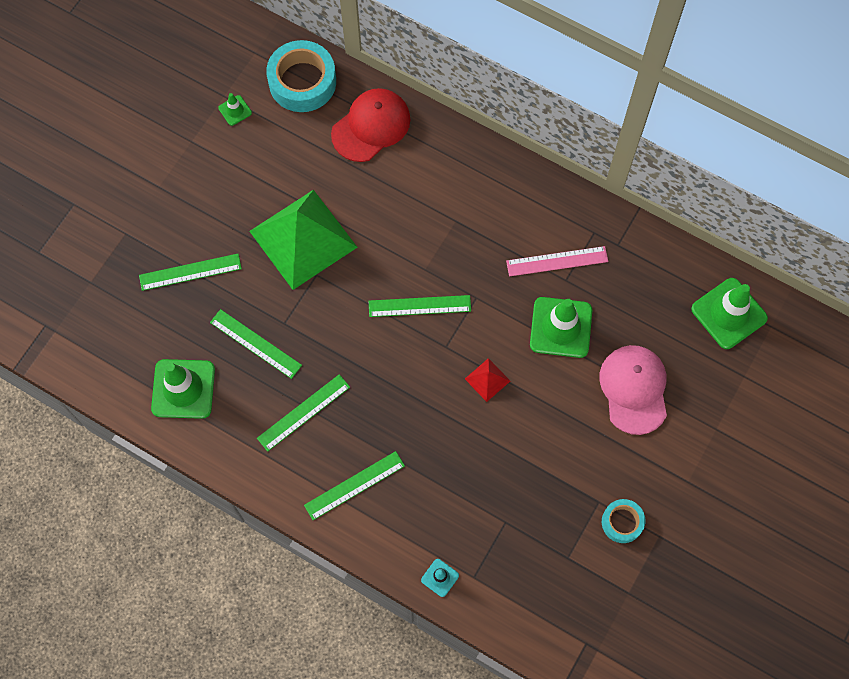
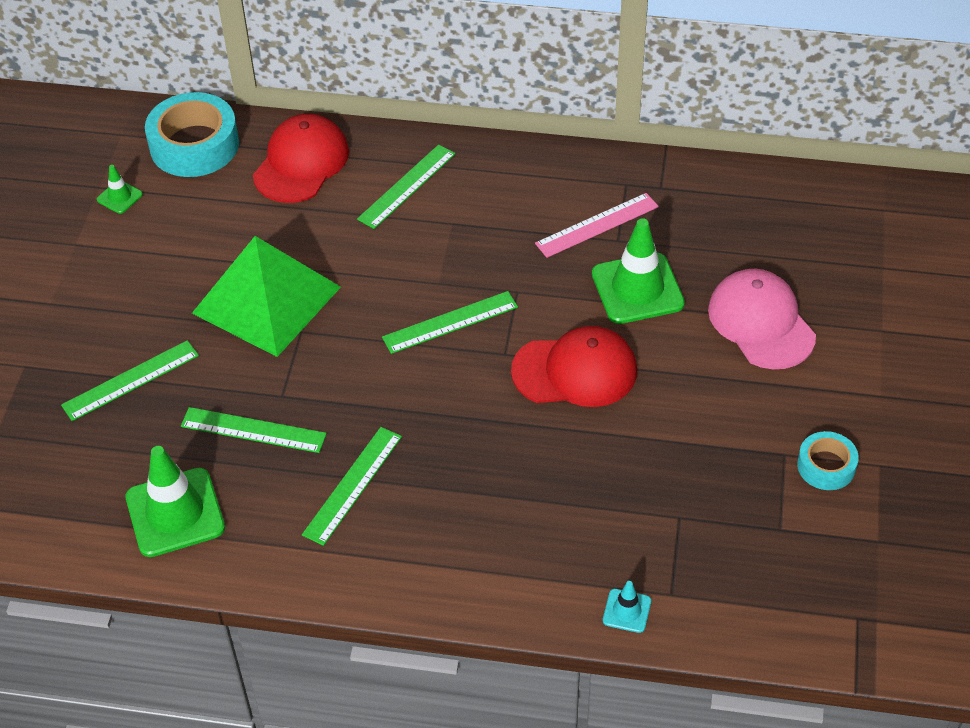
camera: 20 degrees left, 20 degrees down
(354, 485) = (460, 544): green ruler -> green ruler (406, 186)
(487, 379) = (575, 371): red pyramid -> red cap
(729, 313) = (828, 213): green traffic cone -> none

